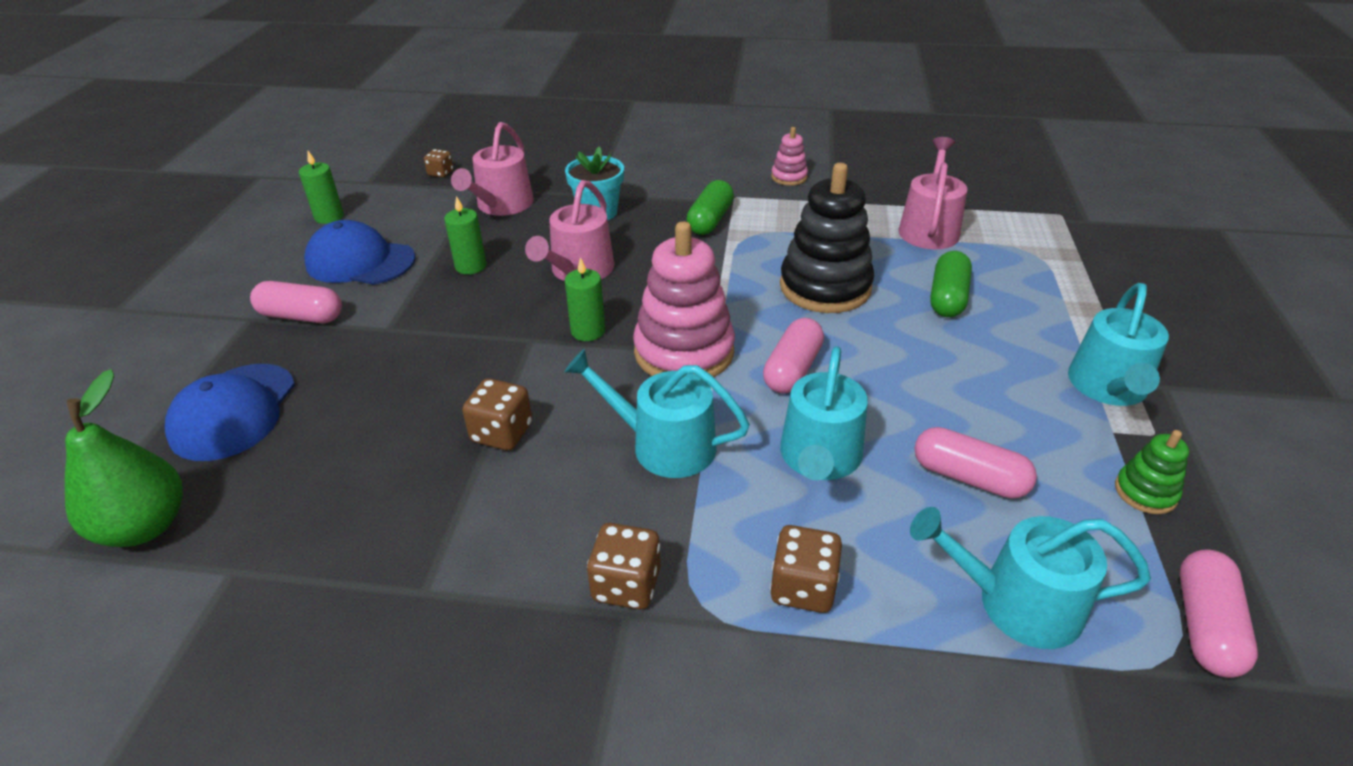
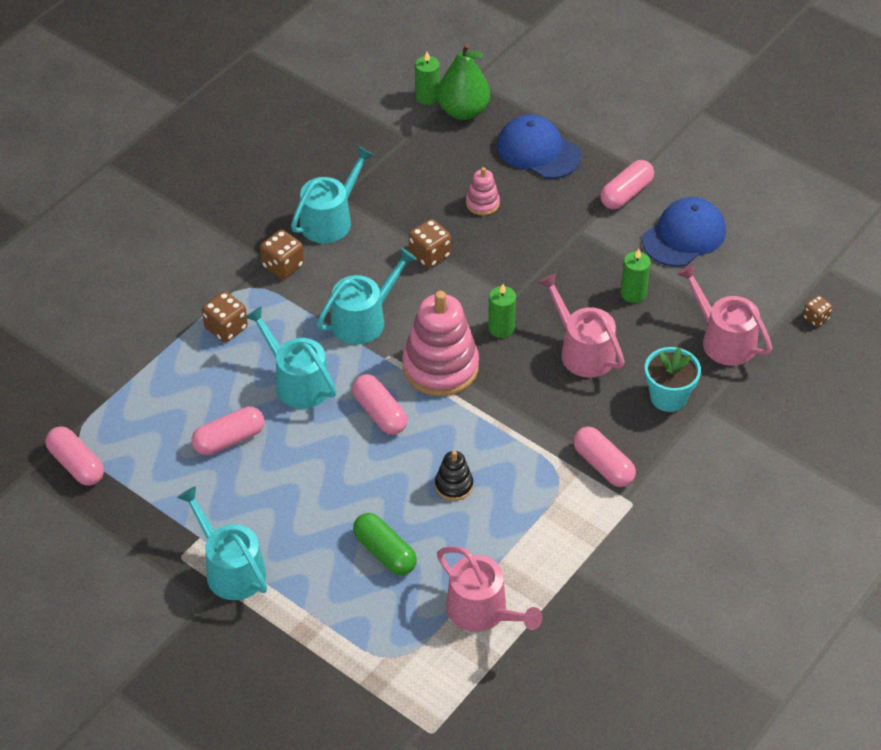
camera: 120 degrees right, 10 degrees up
(329, 217) = (772, 232): green candle -> green candle (427, 97)
(710, 220) = (603, 465): green capsule -> pink capsule
(789, 177) = (643, 565): pink stacking toy -> pink stacking toy (482, 203)
(825, 287) = (454, 485): black stacking toy -> black stacking toy, size x0.48
(1017, 603) = (149, 402): turquoise watering can -> turquoise watering can (330, 220)
(1145, 492) = (152, 512): green stacking toy -> none

